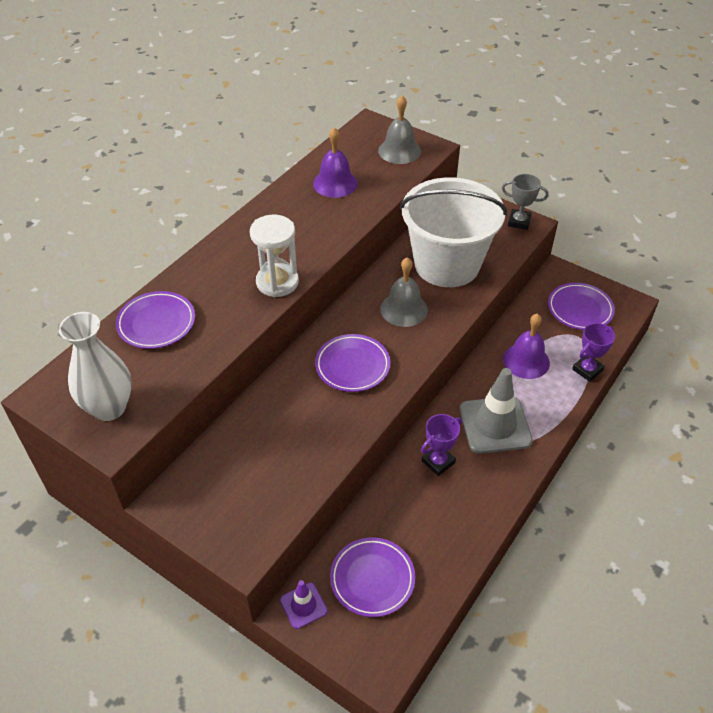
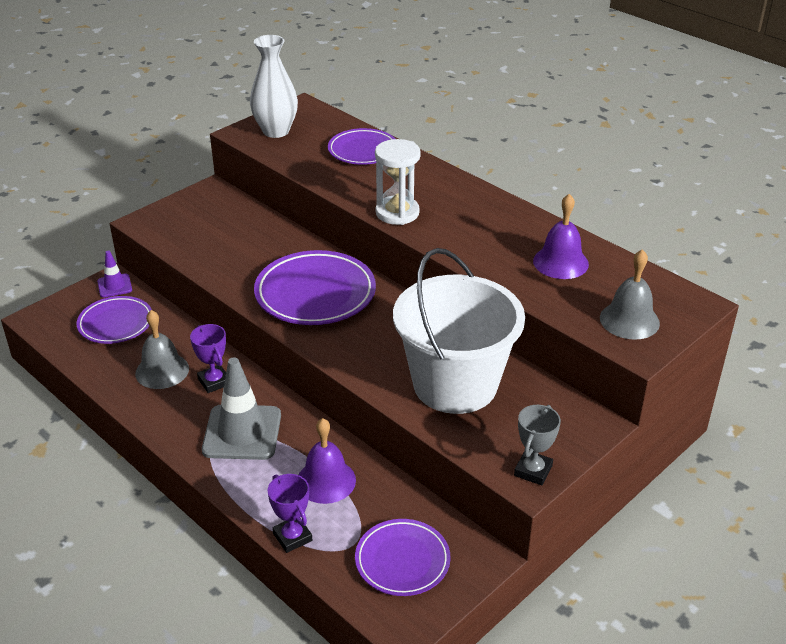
camera: 100 degrees right, 10 degrees down
(352, 366) = (315, 294): purple plate -> purple plate, size x1.55
(404, 309) = (386, 338): grey bell -> grey bell (162, 371)

